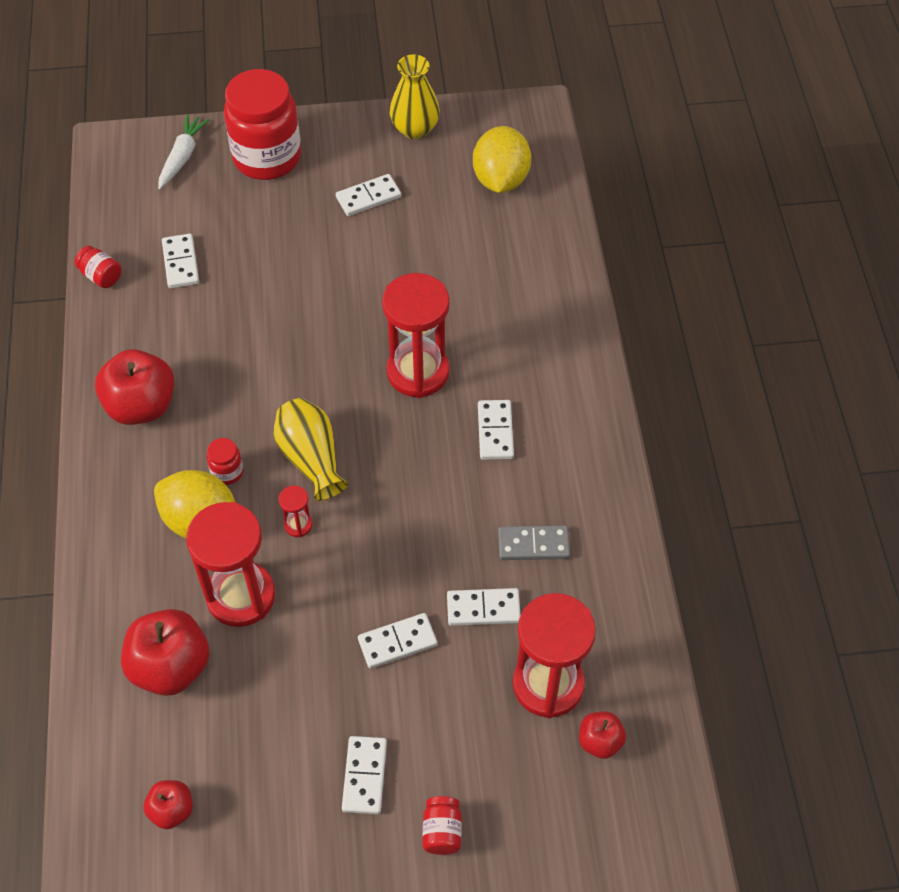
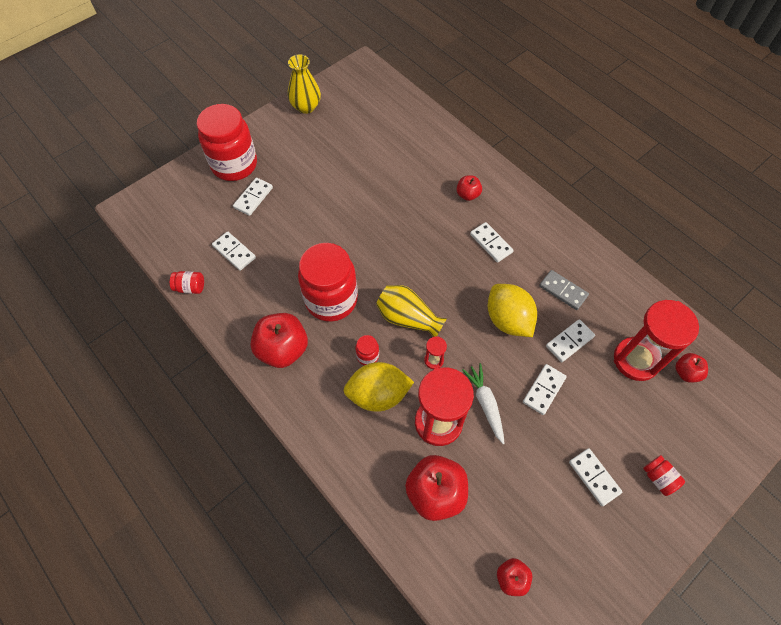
camera: 35 degrees left, 5 degrees up
(182, 157) = (182, 190): white carrot -> white carrot (485, 404)
(242, 383) = (331, 300): none -> red jar
(368, 197) = (312, 156): white domino -> white domino (253, 198)
(418, 372) = (423, 235): red hourglass -> none
(500, 179) = (376, 110): yellow lemon -> yellow lemon (508, 320)
(522, 354) = (468, 195): none -> red apple
(533, 545) = (563, 291): grey domino -> grey domino turned 75 degrees clockwise

